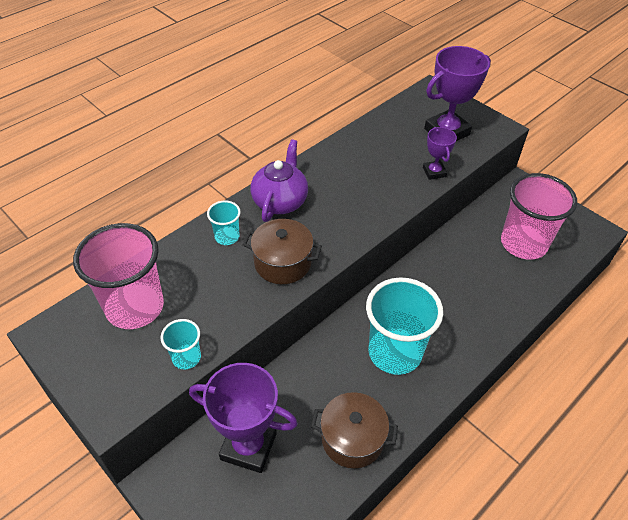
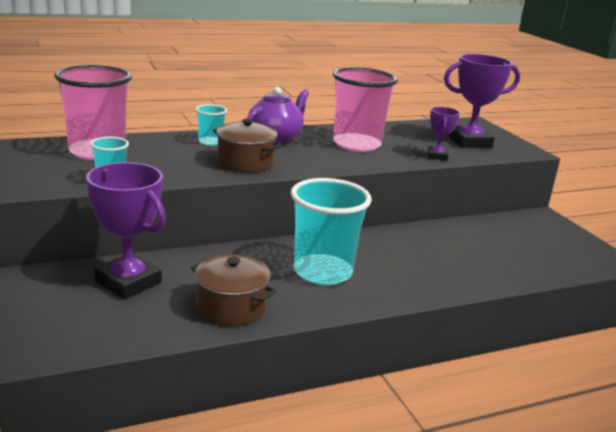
camera: 20 degrees right, 25 degrees down
(523, 243) = (519, 248): pink cup -> pink cup (357, 144)

